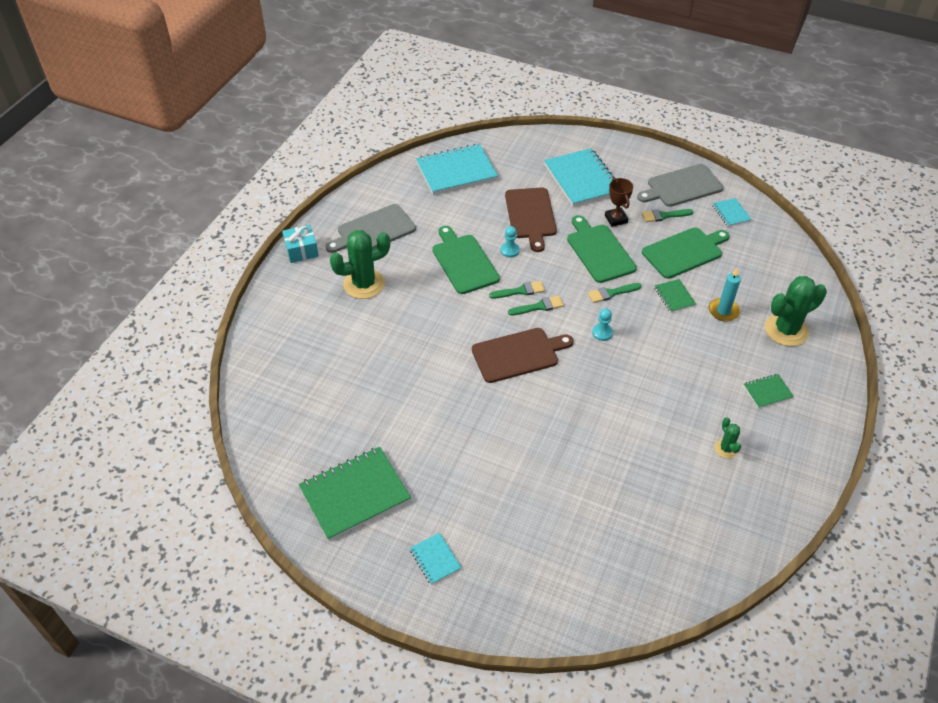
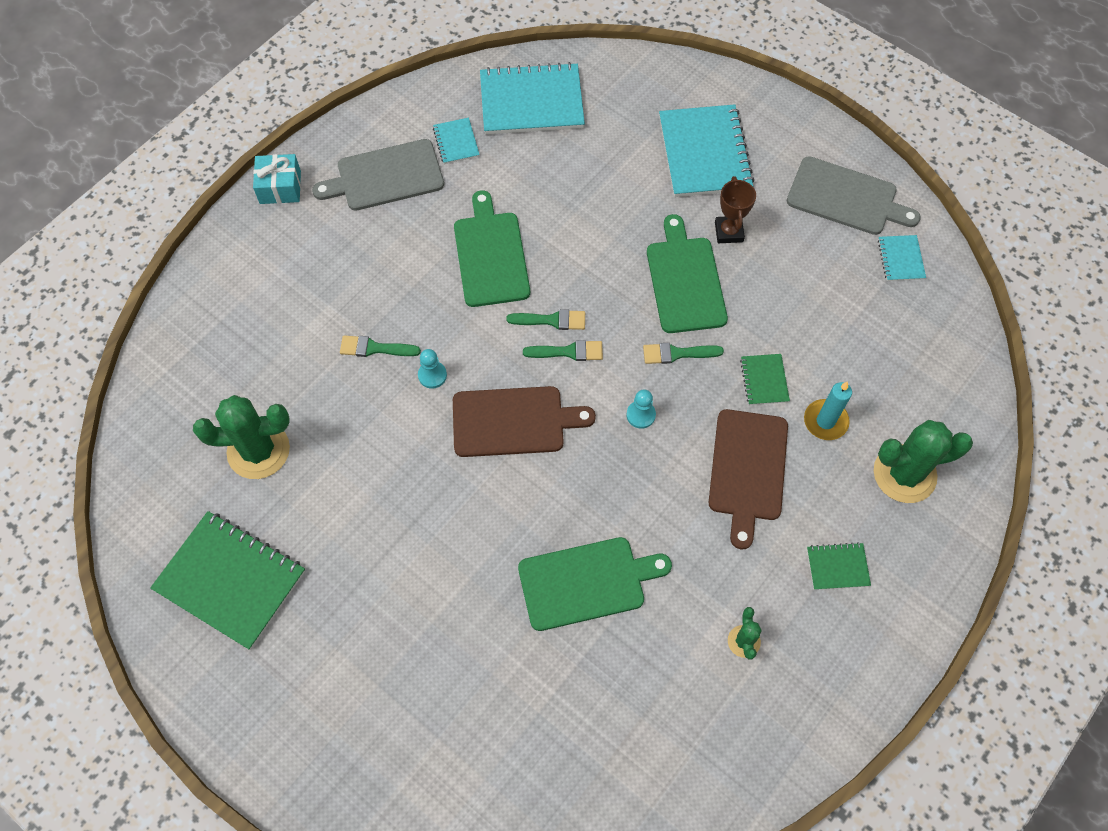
camera: 15 degrees right, 15 degrees up
(355, 494) = (230, 580): green notebook -> green notebook turned 45 degrees clockwise
(364, 284) = (345, 260): green cactus -> green cactus (258, 450)
(435, 559) = (300, 703): turquoise notebook -> turquoise notebook (456, 142)
(510, 250) = (560, 251): turquoise pawn -> turquoise pawn (432, 375)
(531, 215) = (610, 199): brown cutting board -> brown cutting board (748, 469)
(664, 216) = (800, 242): green brush -> green brush (374, 348)
(682, 186) = (846, 197): grey cutting board -> grey cutting board turned 150 degrees counterclockwise
(684, 252) = (807, 309): green cutting board -> green cutting board (586, 582)

